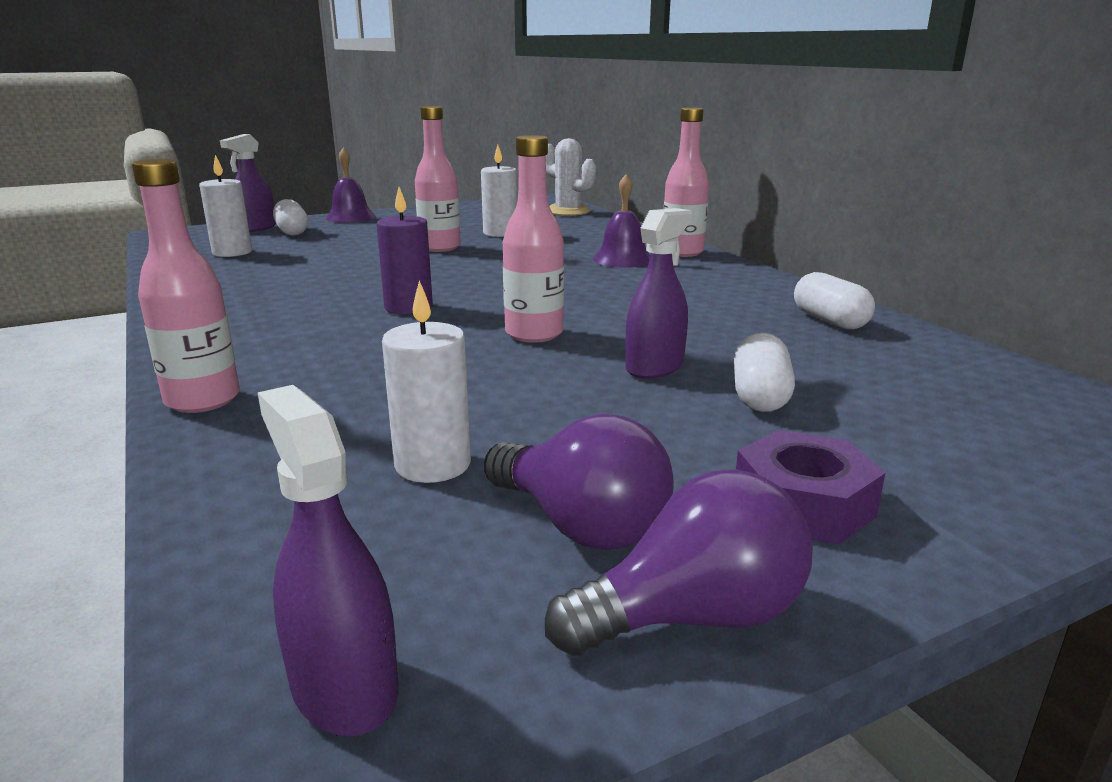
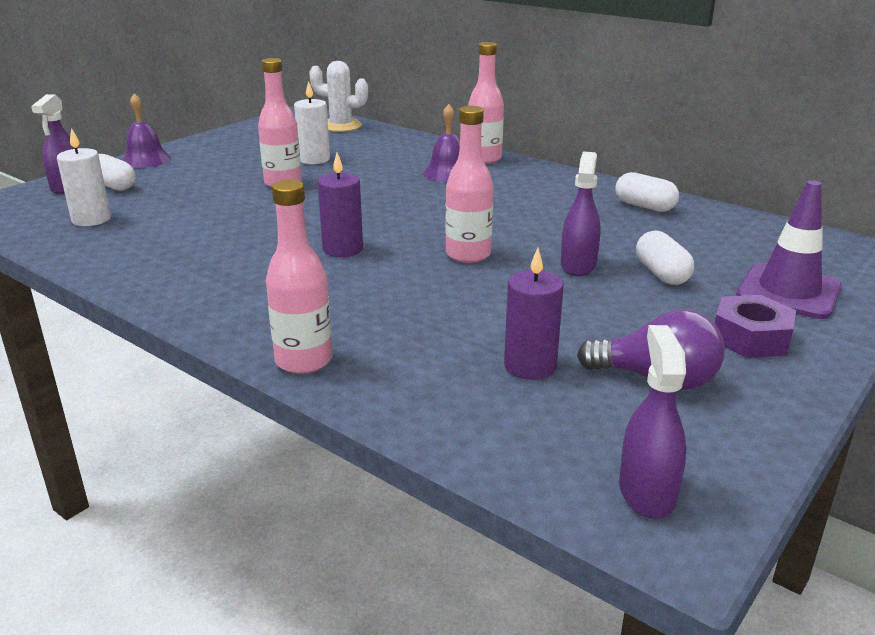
camera: 25 degrees left, 5 degrees up
(344, 687) = (646, 492): purple spray bottle -> purple spray bottle turned 60 degrees clockwise
(433, 464) = (530, 366): white candle -> purple candle
(693, 617) = (761, 410): purple light bulb -> none
(943, 456) = (788, 291): none -> purple traffic cone

